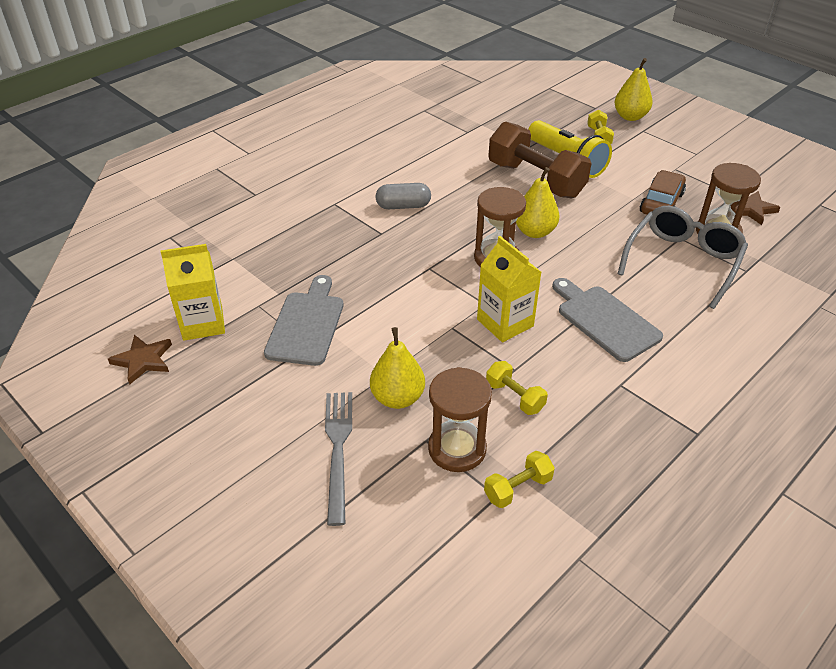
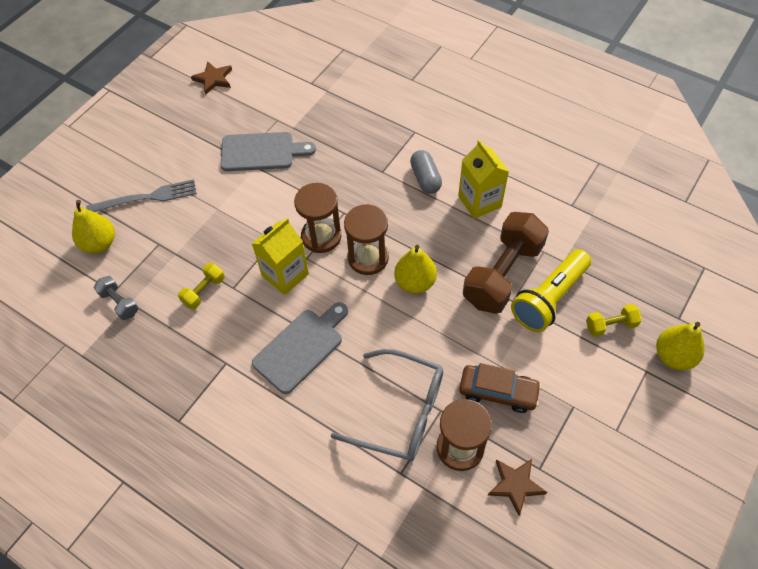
camera: 80 degrees right, 15 degrees up
(203, 323) = (253, 96): yellow carton -> yellow carton (479, 201)
(397, 398) = (195, 220): yellow pear -> yellow pear (99, 243)
(457, 449) = (151, 263): brown hourglass -> brown hourglass (321, 236)
(517, 488) = (119, 303): yellow dumbbell -> grey dumbbell

